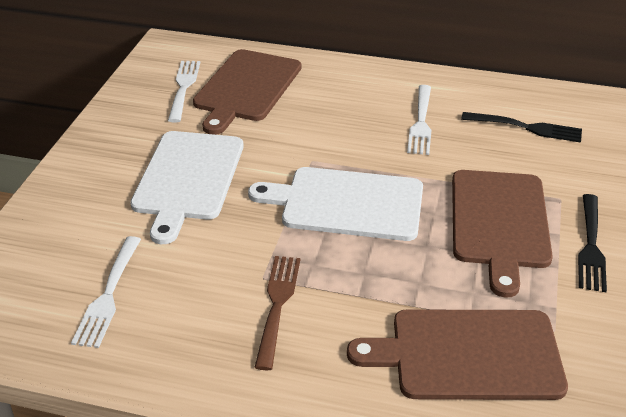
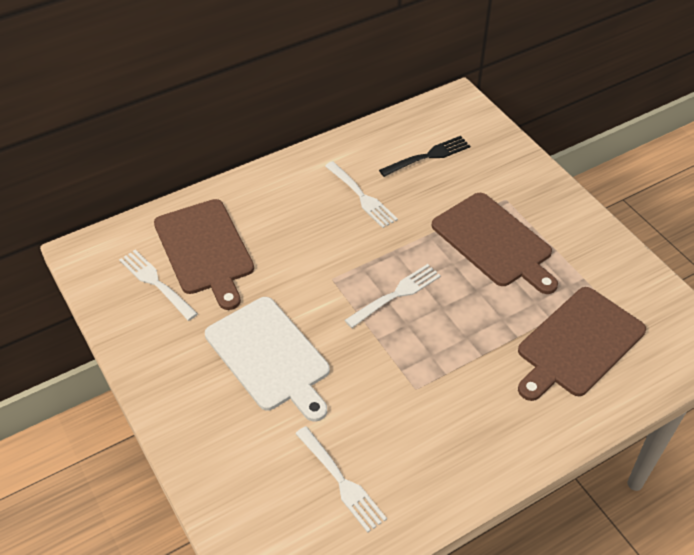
camera: 45 degrees left, 10 degrees up
(277, 306) = (449, 400): brown fork -> none
(347, 203) = (395, 295): white cutting board -> white fork
(590, 245) = (555, 222): black fork -> none

